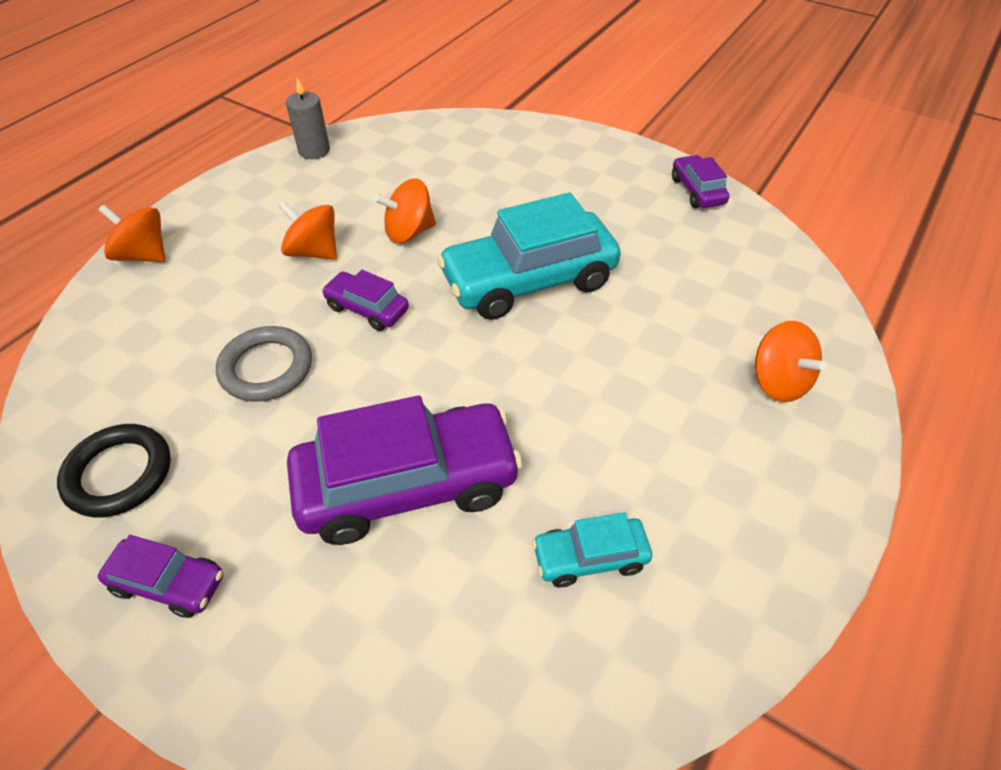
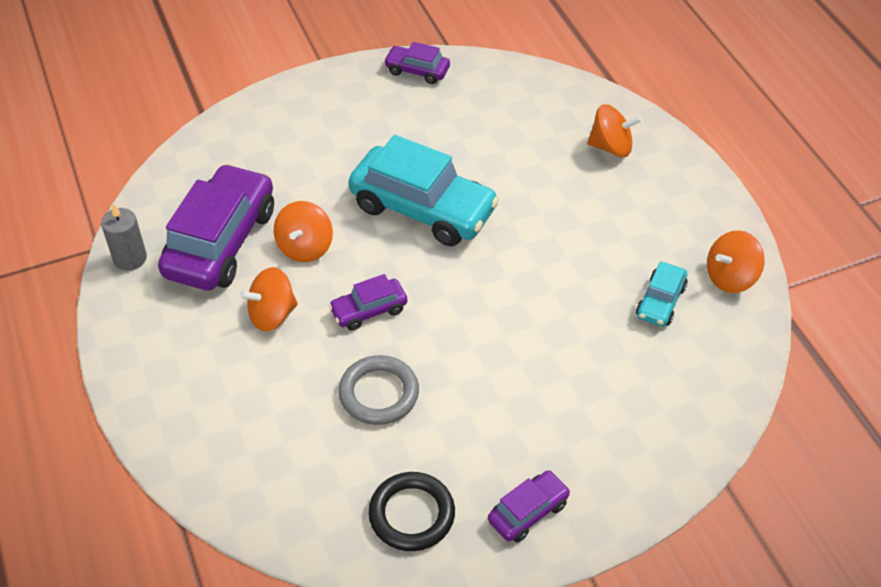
camera: 55 degrees left, 0 degrees up
(144, 255) = (165, 428): orange spinning top -> orange spinning top (730, 277)
(408, 485) = (547, 360): purple car -> purple car (221, 242)
(529, 280) = (423, 209): turquoise car -> turquoise car turned 75 degrees counterclockwise

